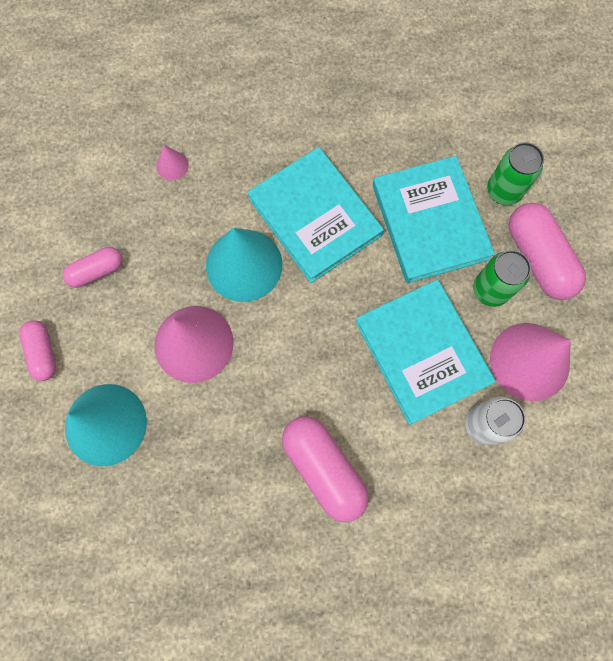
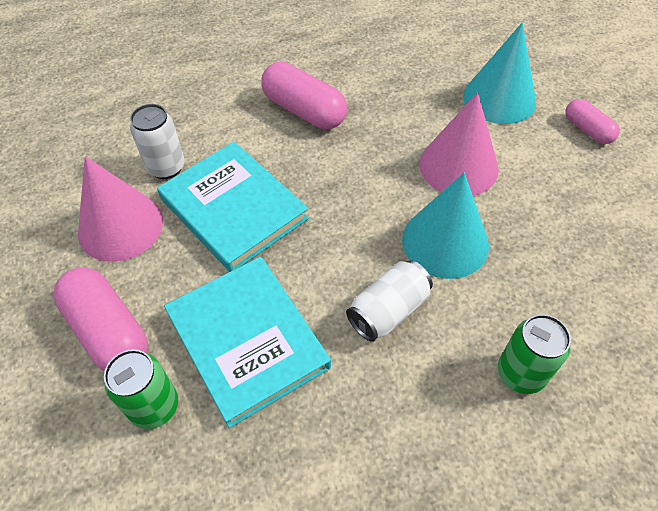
camera: 165 degrees right, 20 degrees down
(97, 271) = (589, 200): pink capsule -> none
(172, 165) = (586, 327): pink cone -> none
(315, 217) = (388, 310): turquoise book -> white can
(490, 290) = (166, 282): green can -> green can (520, 373)

